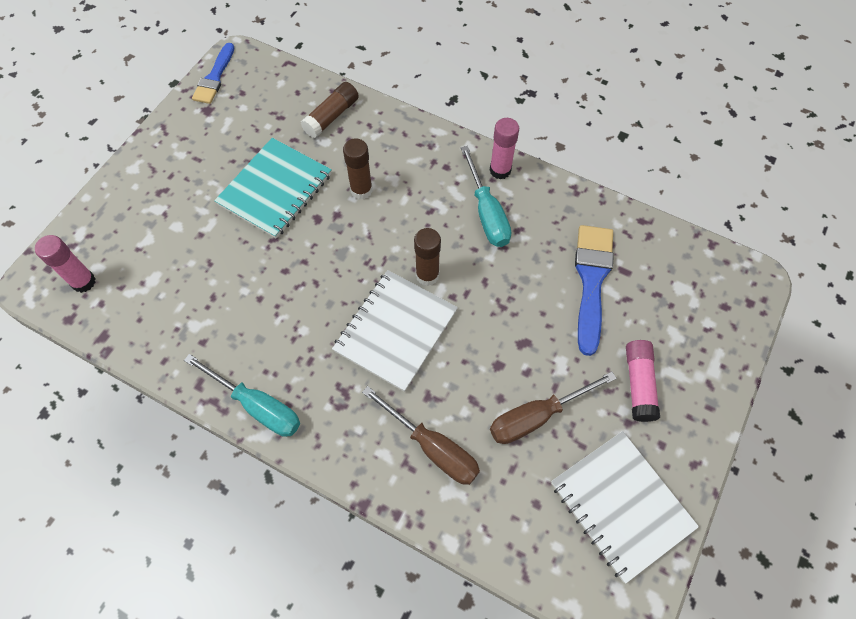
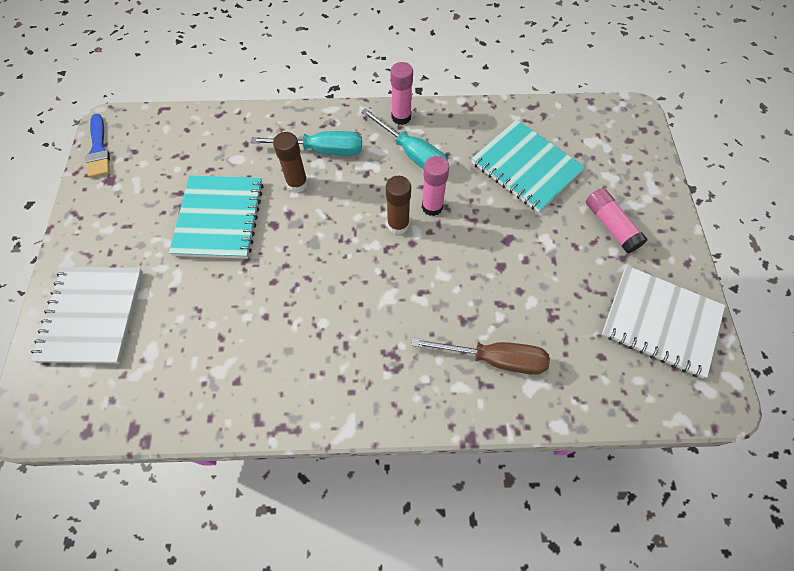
camera: 30 degrees left, 0 degrees up
(83, 282) = (80, 390): pink glue stick -> pink glue stick (432, 207)
(257, 406) = (324, 409): turquoise screwdriver -> turquoise screwdriver (322, 150)
(331, 116) = (231, 136): brown glue stick -> none
(396, 331) = (402, 282): white notebook -> white notebook (92, 315)
(537, 416) = (556, 289): brown screwdriver -> none
(591, 281) = (526, 167): blue brush -> turquoise notebook

